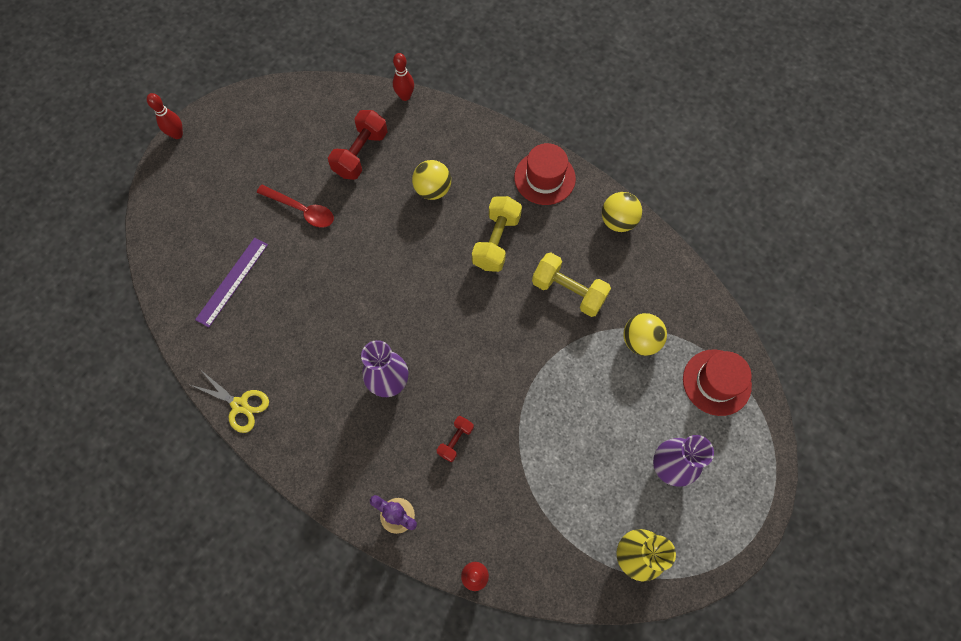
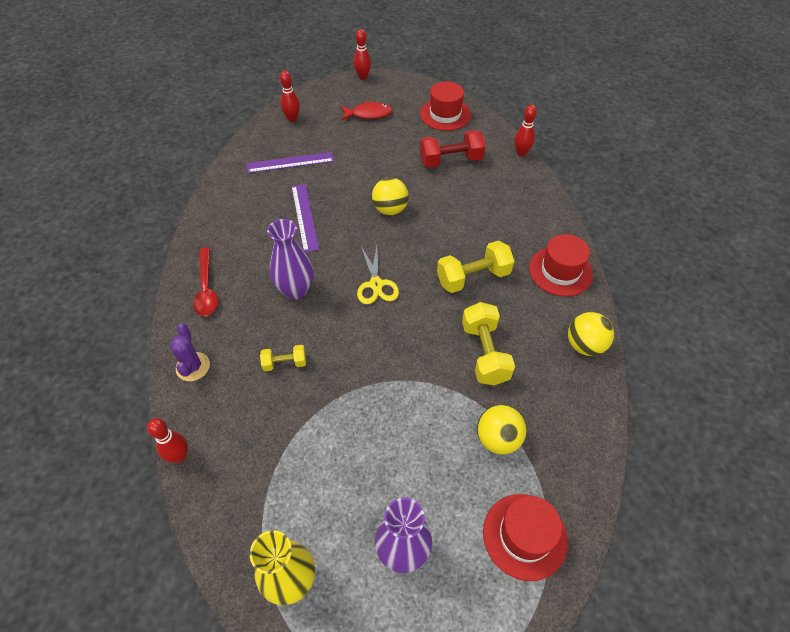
camera: 50 degrees right, 15 degrees down
(173, 238) = (292, 119): none -> red bowling pin
(235, 170) = (368, 114): none -> red fish
(240, 405) = (206, 223): yellow scissors -> yellow scissors (376, 284)
(301, 111) = (445, 114): none -> red hat
(302, 210) = (376, 160): red spoon -> red spoon (206, 288)
(313, 317) = (305, 217): none -> purple ruler
(433, 190) = (470, 214): yellow ball -> yellow ball (390, 209)
(455, 440) = (285, 363): red dumbbell -> yellow dumbbell

